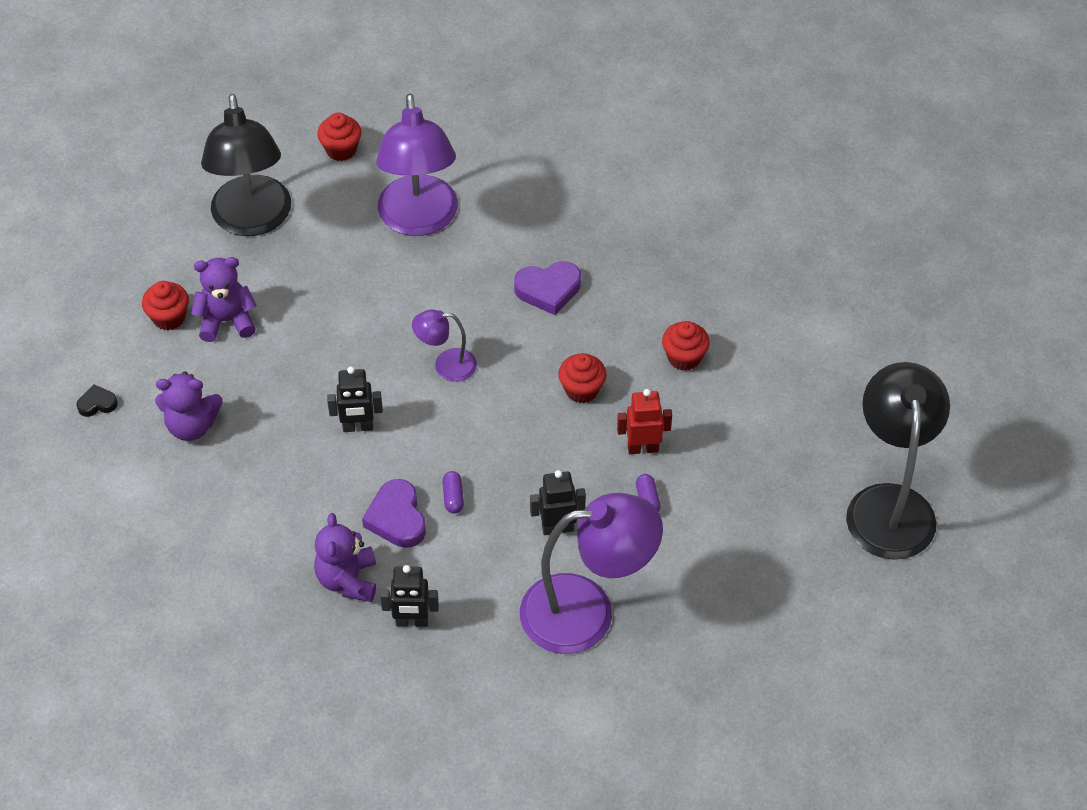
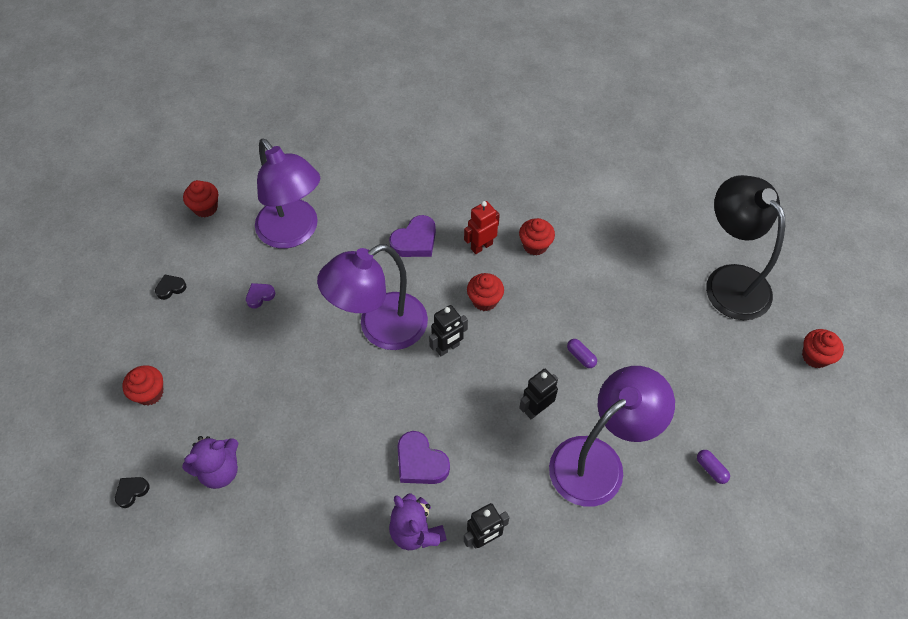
camera: 30 degrees left, 5 degrees up
(227, 321) = (197, 373): purple teddy bear -> none
(252, 220) = (171, 288): black lamp -> black heart
(340, 271) = (260, 296): none -> purple heart
(358, 427) = (347, 406): black robot -> black robot (448, 348)
(446, 365) = (381, 328): purple lamp -> purple lamp, size x2.04
(453, 497) = (450, 424): purple capsule -> purple capsule (711, 469)
(643, 448) = (552, 321): red robot -> red robot (481, 246)
(927, 633) = (815, 356): none -> red cupcake

